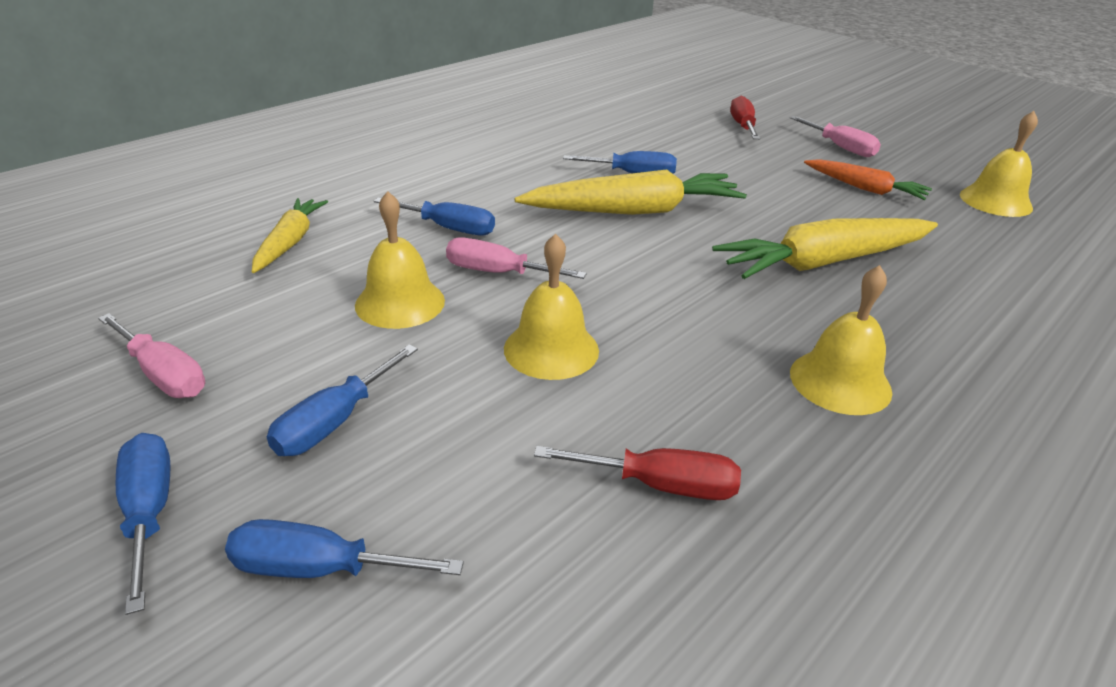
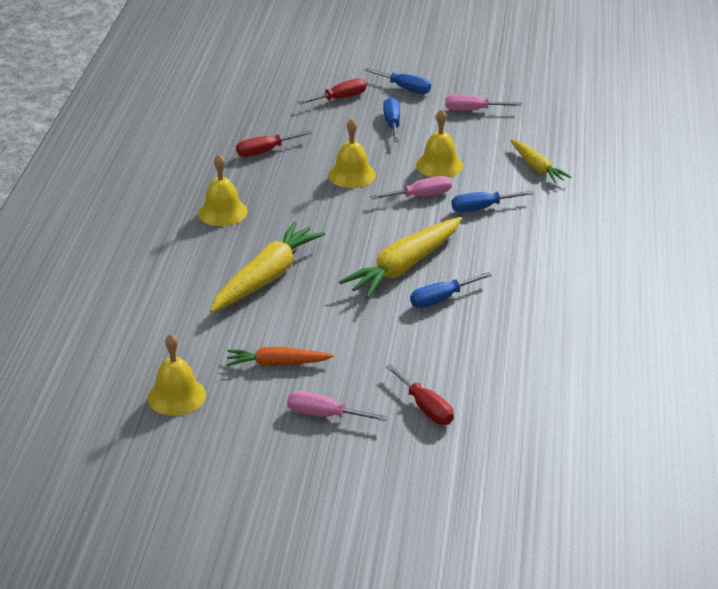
camera: 145 degrees right, 0 degrees up
(319, 568) = (340, 98): blue screwdriver -> red screwdriver

